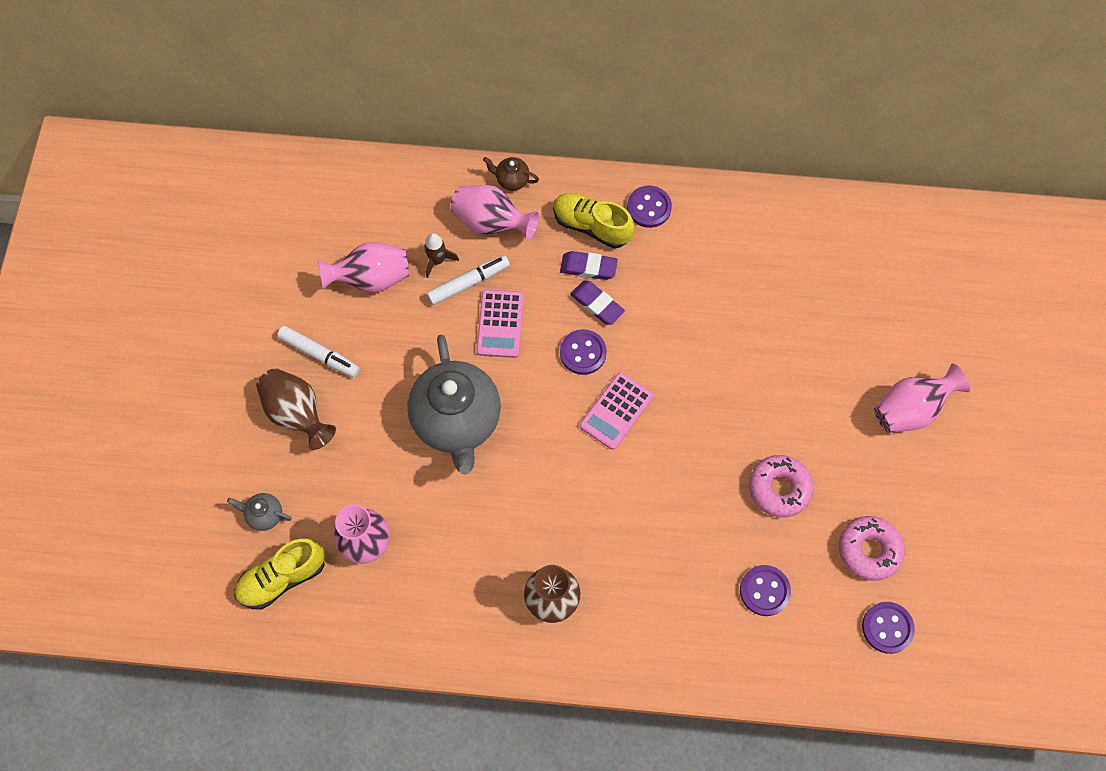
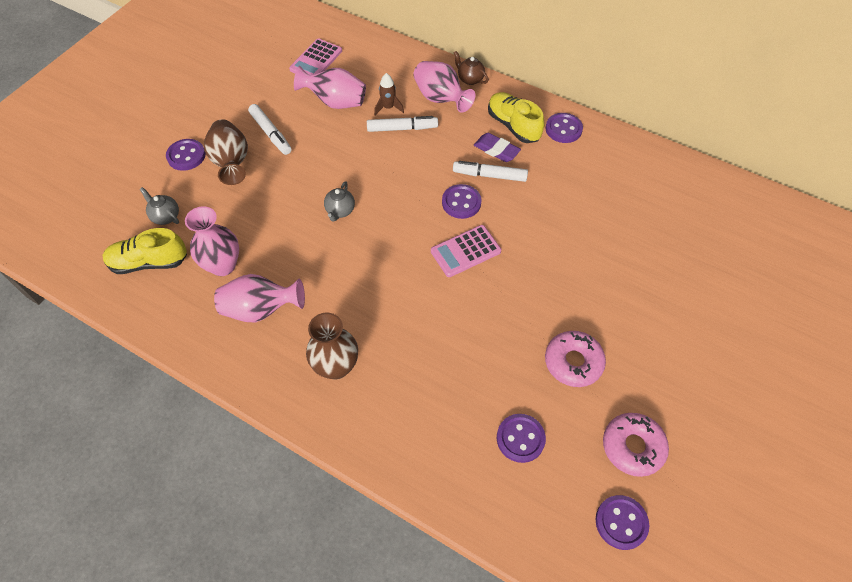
camera: 25 degrees right, 10 degrees down
(238, 427) = (186, 156): none -> purple button
(457, 421) = (340, 211): grey teapot -> grey teapot, size x0.40
(500, 324) = (410, 161): pink calculator -> pink calculator (316, 60)
(597, 304) = (490, 175): purple eraser -> white marker
(910, 409) = (721, 348): pink vase -> pink vase (261, 309)

